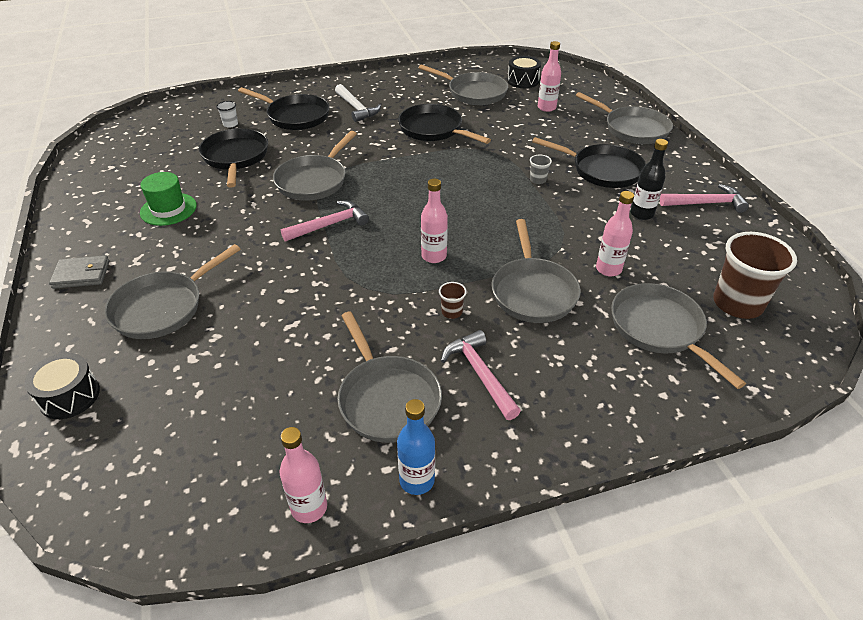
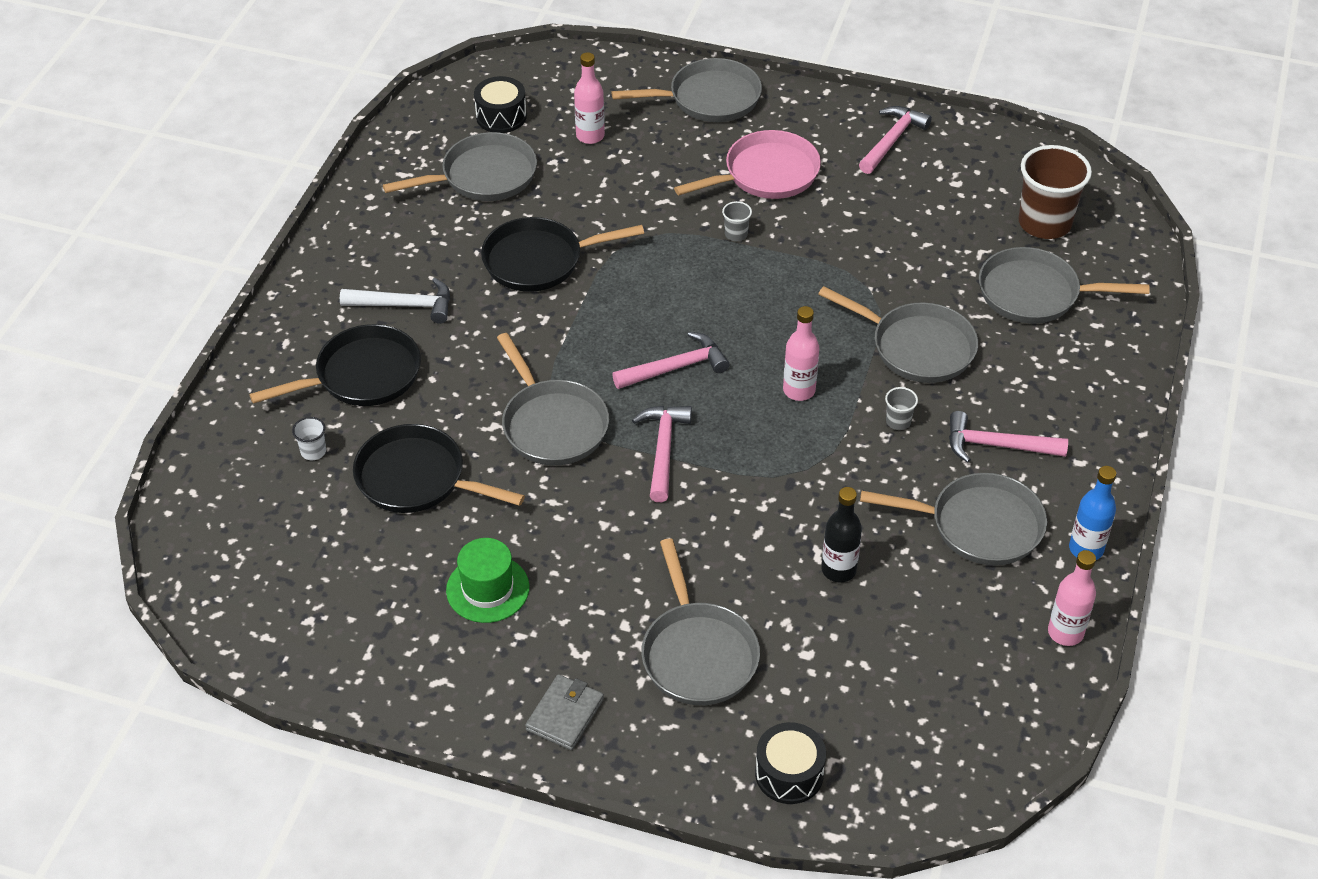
camera: 55 degrees left, 5 degrees up
(402, 203) = (676, 367): none -> pink hammer
(452, 312) = (898, 421): brown cup -> grey cup
(602, 170) = (765, 174): black pan -> pink pan
(608, 269) = (929, 275): pink bottle -> none
(641, 214) = (867, 196): black bottle -> black bottle (838, 570)

